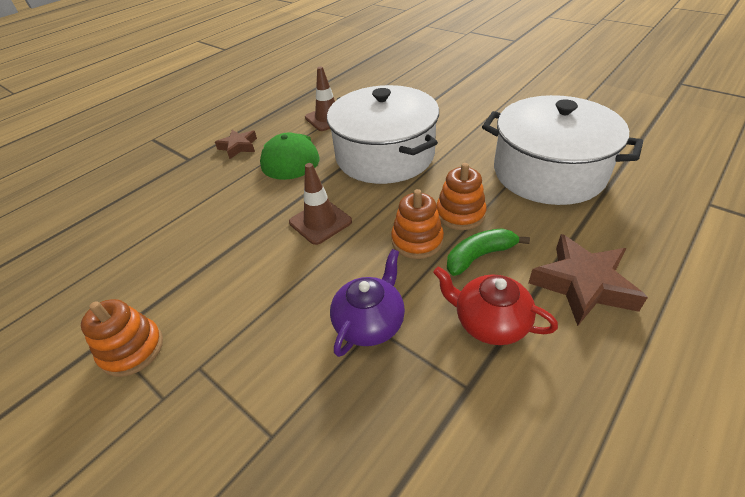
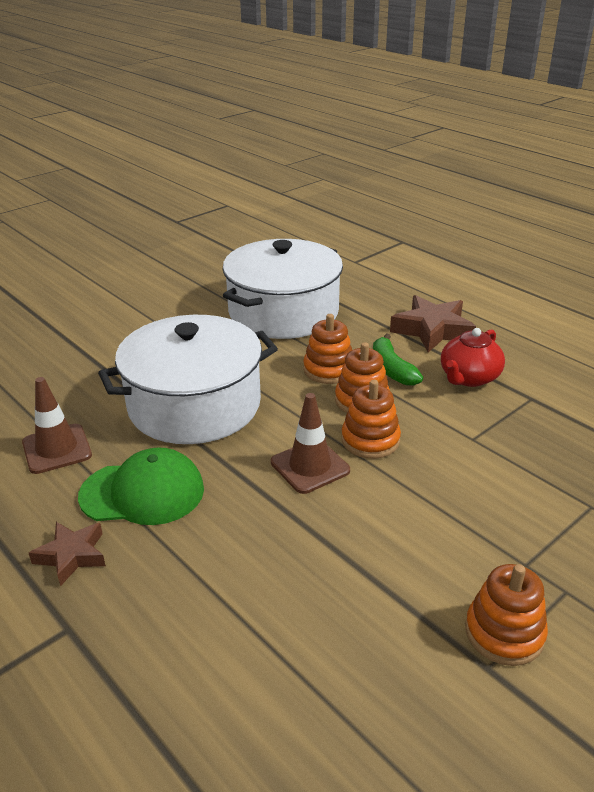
camera: 85 degrees left, 10 degrees down
(358, 252) = (370, 440): none -> orange stacking toy
(370, 323) = (467, 440): purple teapot -> none

